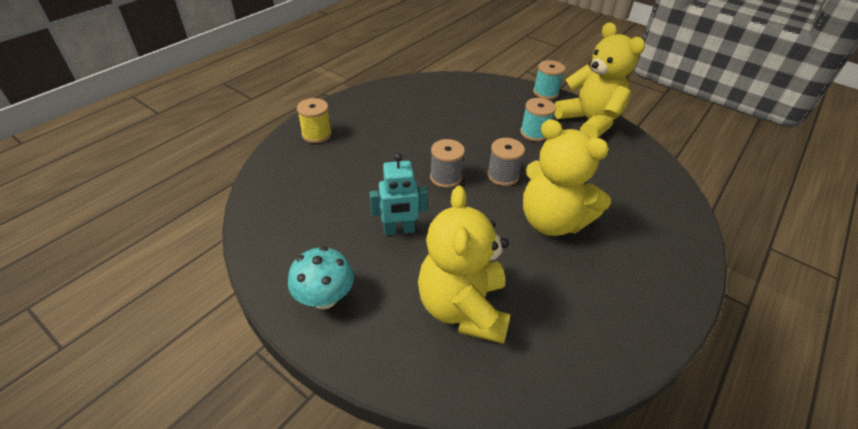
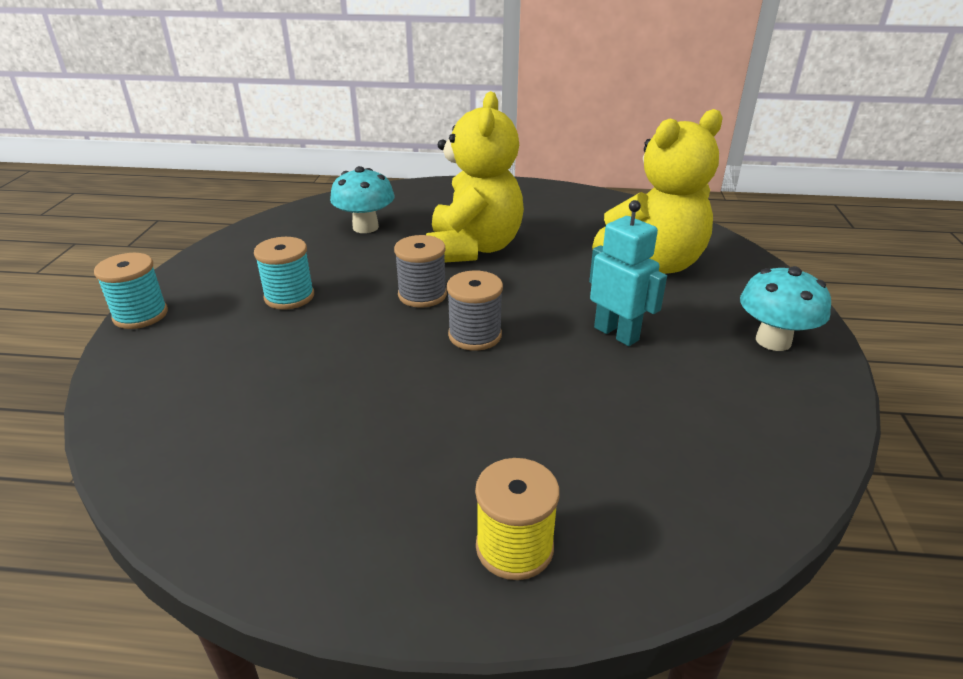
camera: 120 degrees left, 10 degrees down
(589, 122) = (224, 263): yellow teddy bear -> none
(616, 185) = (365, 227): none -> turquoise mushroom

